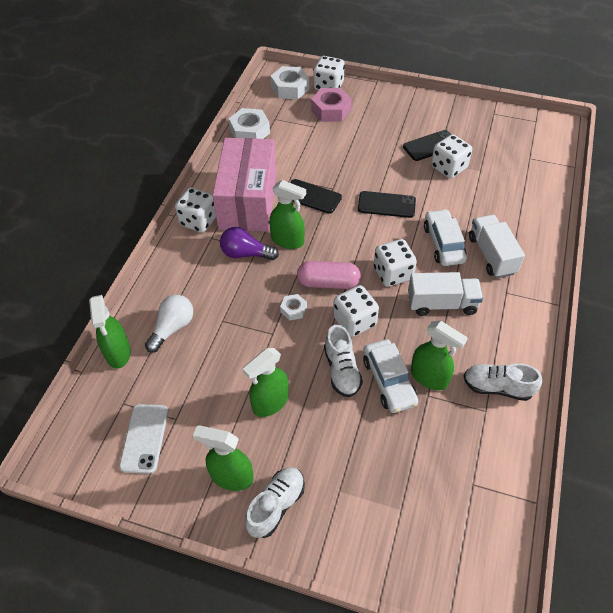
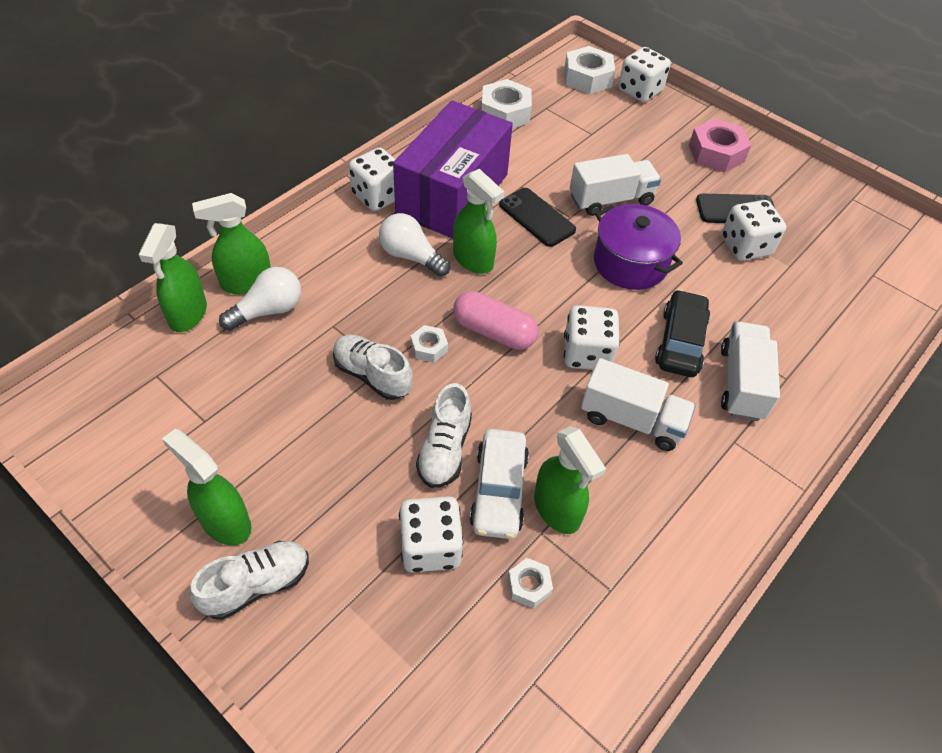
camera: 20 degrees right, 0 degrees up
(144, 438) = (154, 428): white phone -> none
(246, 254) = (411, 256): purple light bulb -> white light bulb
(248, 201) = (452, 194): pink box -> purple box
(270, 402) = (329, 451): green spray bottle -> green spray bottle (246, 283)
(331, 110) = (625, 121): pink nut -> pink nut (716, 153)
(351, 167) = (611, 200): none -> white truck
(354, 321) = (499, 394): white dice -> white dice (430, 547)
(386, 205) = (630, 263): black phone -> purple pot
(439, 430) = (529, 586): none -> white nut
(443, 244) = (680, 342): white car -> black car
(497, 387) = (646, 565): white shoe -> white shoe (372, 375)

